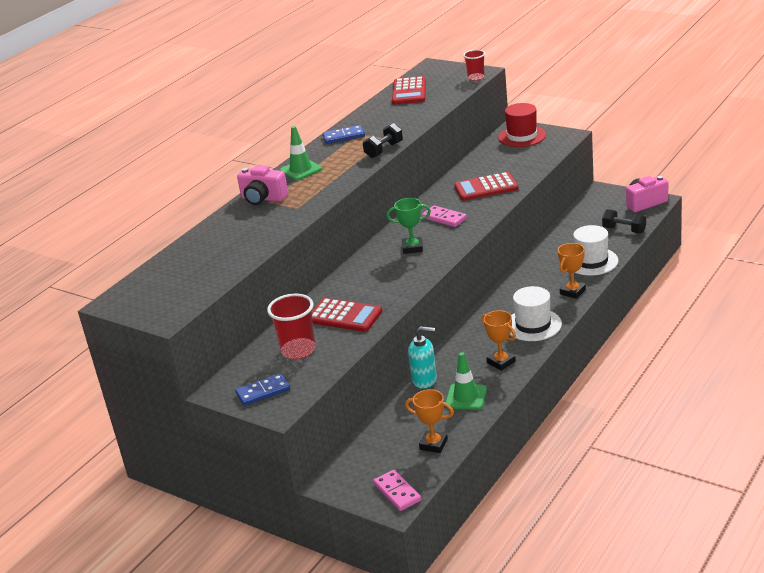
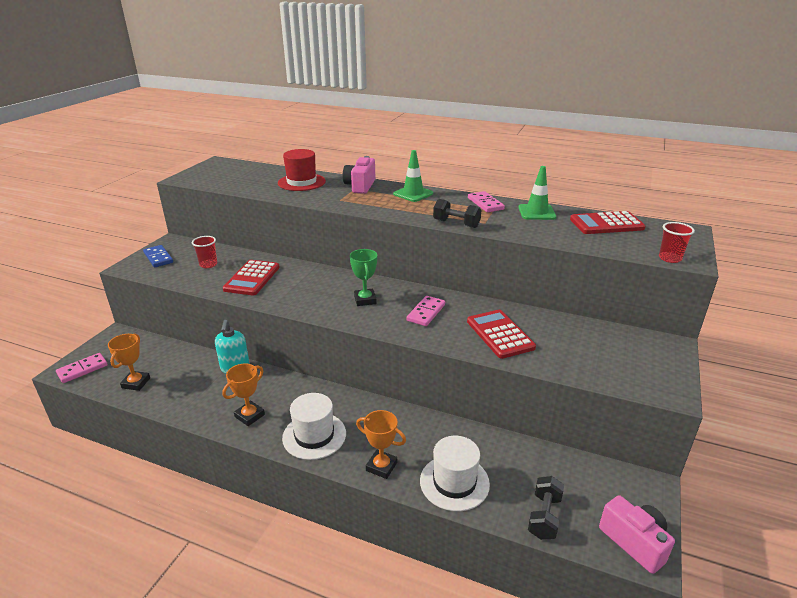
camera: 75 degrees right, 0 degrees up
(298, 350) = (208, 264): red cup -> red cup, size x0.62
(344, 136) = (485, 204): blue domino -> pink domino
(466, 397) = (198, 396): green traffic cone -> green traffic cone (536, 212)
(522, 136) = (648, 352): red hat -> red hat (301, 182)

